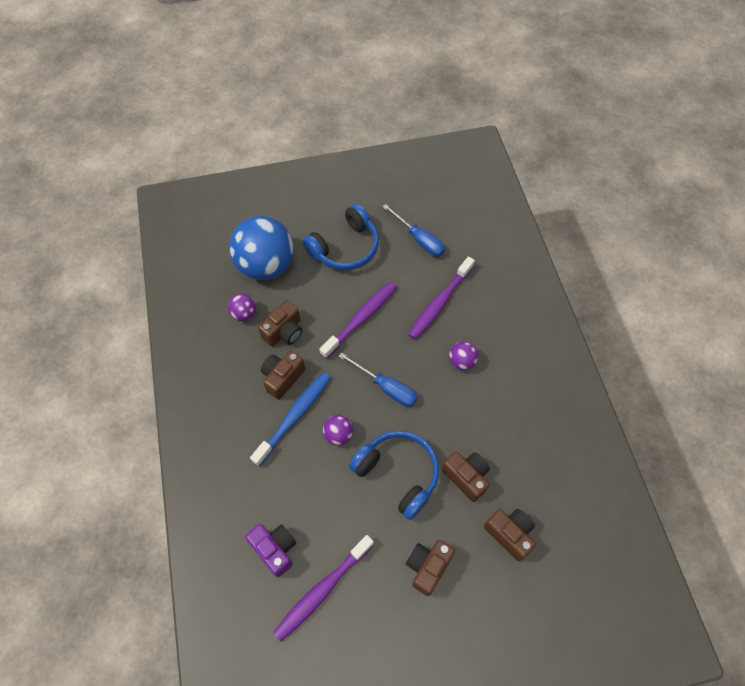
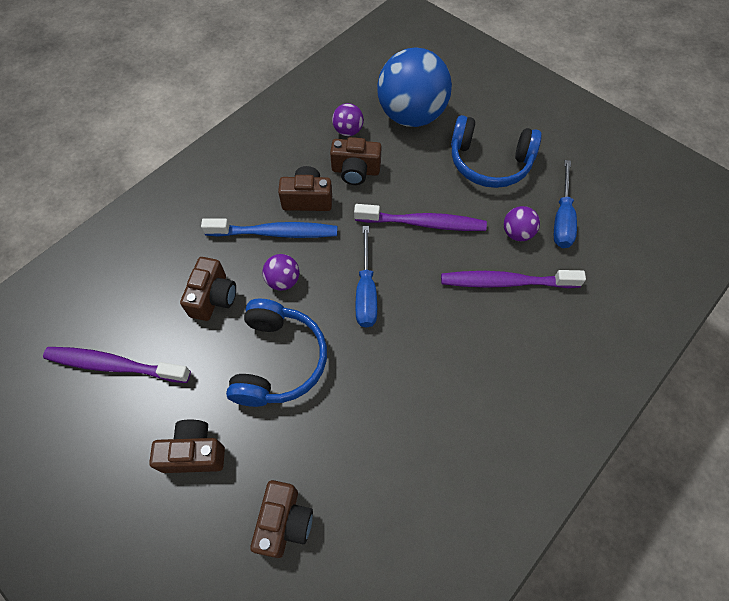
camera: 55 degrees right, 0 degrees up
(275, 549) = (132, 299): purple camera -> none
(461, 361) = (454, 346): purple ball -> purple ball (517, 233)
(466, 477) = (321, 432): brown camera -> brown camera (213, 297)

